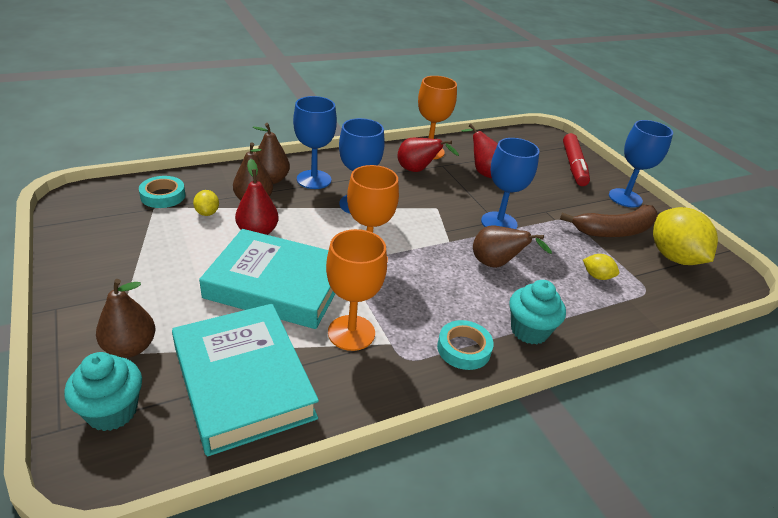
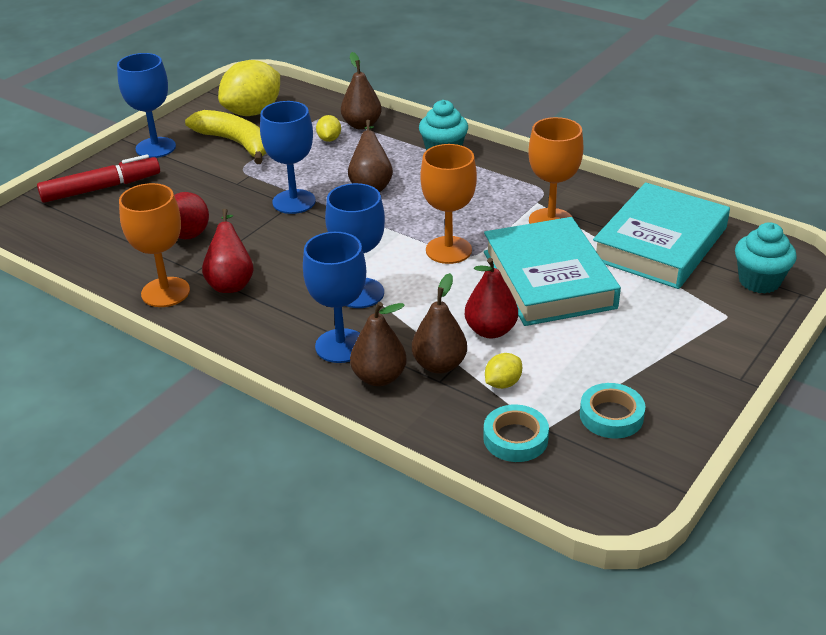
camera: 115 degrees left, 0 degrees up
(130, 347) = (710, 310): brown pear -> brown pear (362, 125)
(464, 349) = (500, 172): turquoise tape -> turquoise tape (611, 416)
(615, 231) = (235, 143): brown banana -> yellow banana

